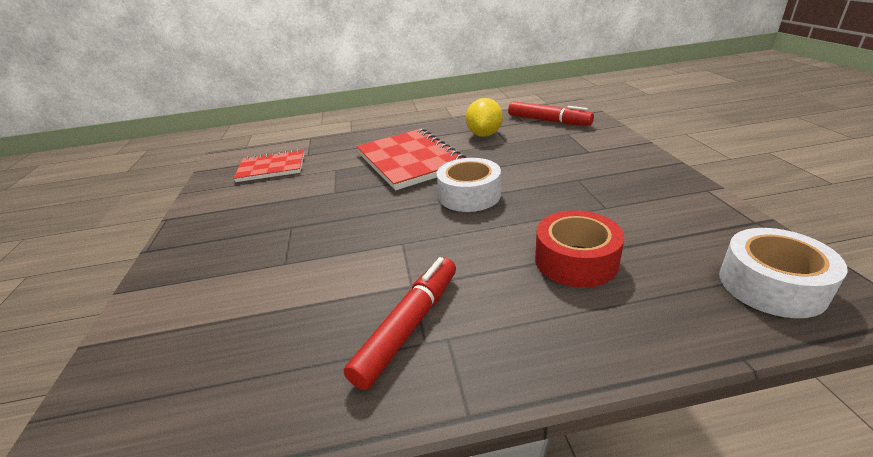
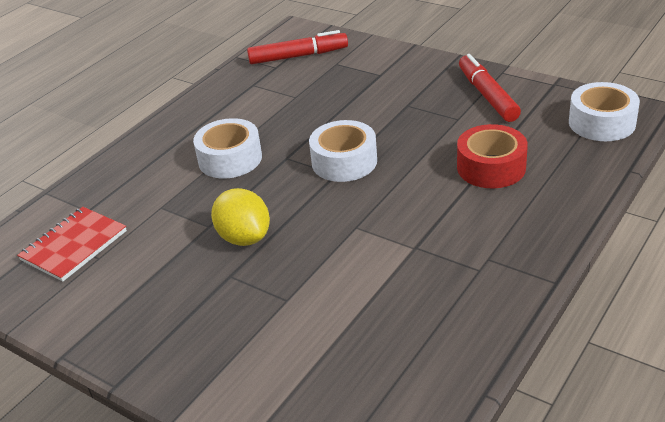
camera: 45 degrees left, 5 degrees up
(409, 326) = (455, 269): red marker -> red marker (487, 95)
(410, 161) = (230, 159): red notebook -> white tape
(484, 134) = (258, 97): yellow lemon -> yellow lemon (244, 237)

